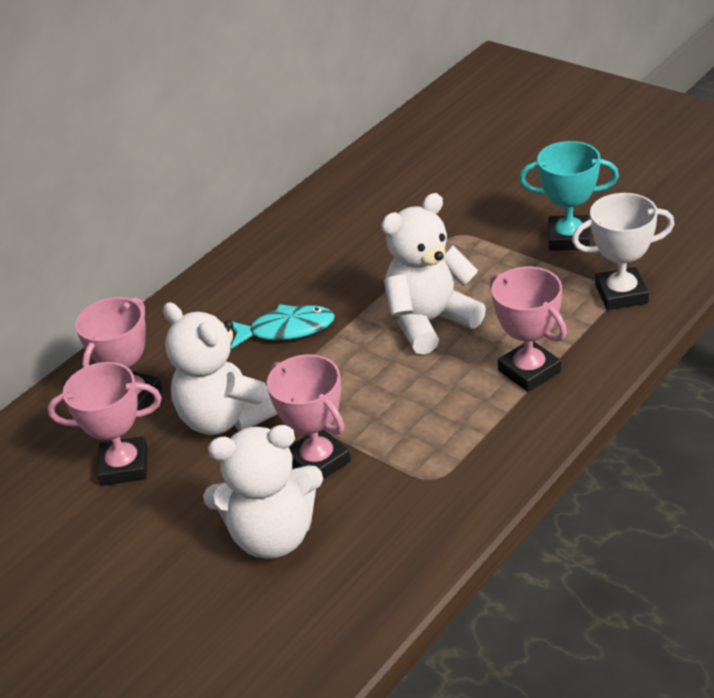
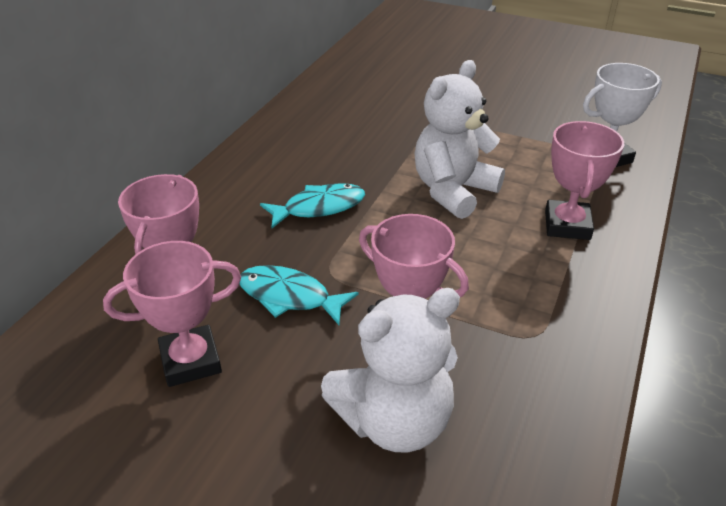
camera: 20 degrees left, 0 degrees up
(225, 418) = (289, 297): white teddy bear -> turquoise fish
(529, 371) = (567, 225): pink trophy -> pink trophy turned 60 degrees clockwise
(569, 238) = (535, 119): turquoise trophy -> none

